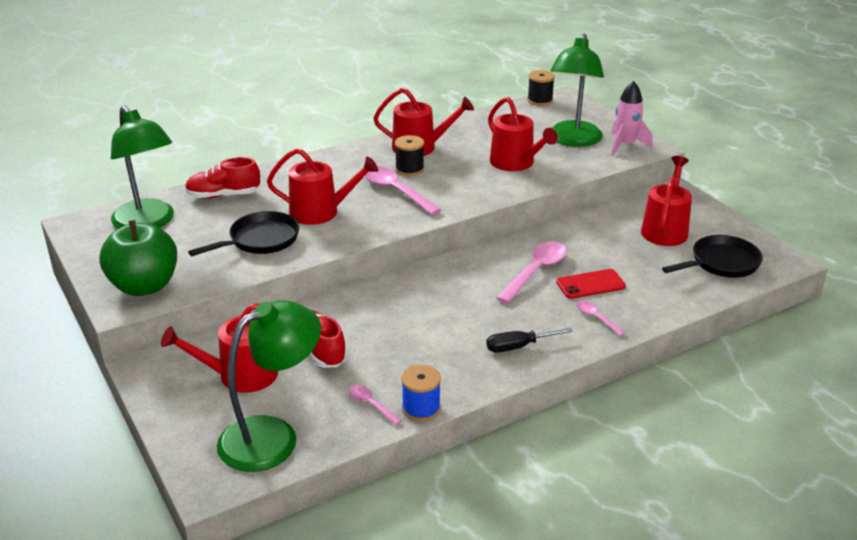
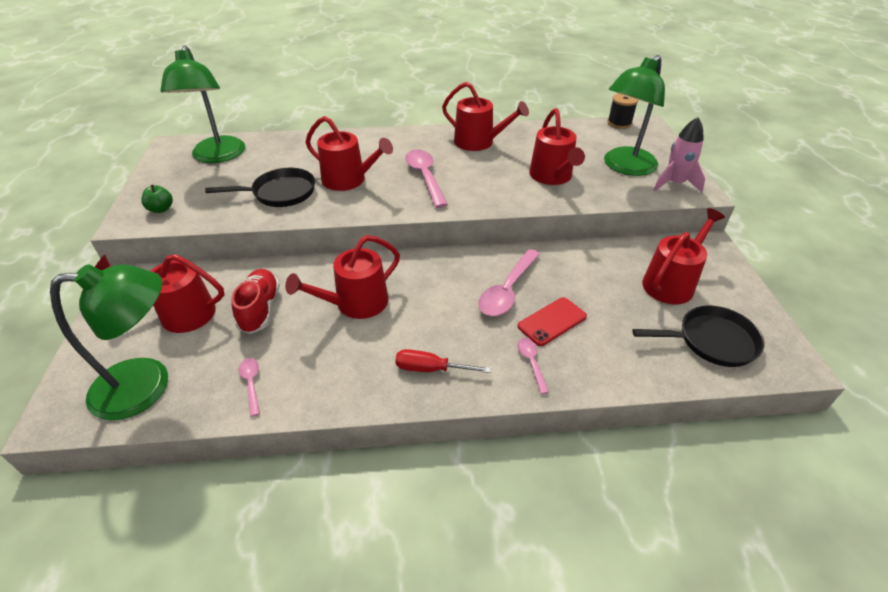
camera: 25 degrees right, 10 degrees up
(144, 286) = (161, 209): green apple -> green apple, size x0.43
(223, 195) = (291, 147): red shoe -> none
(408, 319) = (356, 303): none -> red watering can
(409, 169) = (453, 160): black spool -> none
(421, 408) = (289, 406): blue spool -> none
(519, 347) = (431, 369): black screwdriver -> red screwdriver
(535, 272) = (507, 290): pink spoon -> pink spoon turned 150 degrees clockwise
(590, 284) = (552, 321): red phone -> red phone turned 45 degrees counterclockwise

